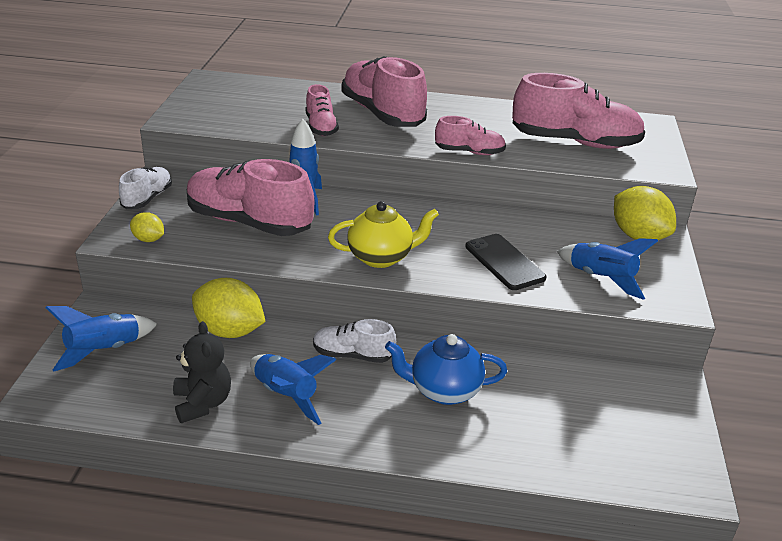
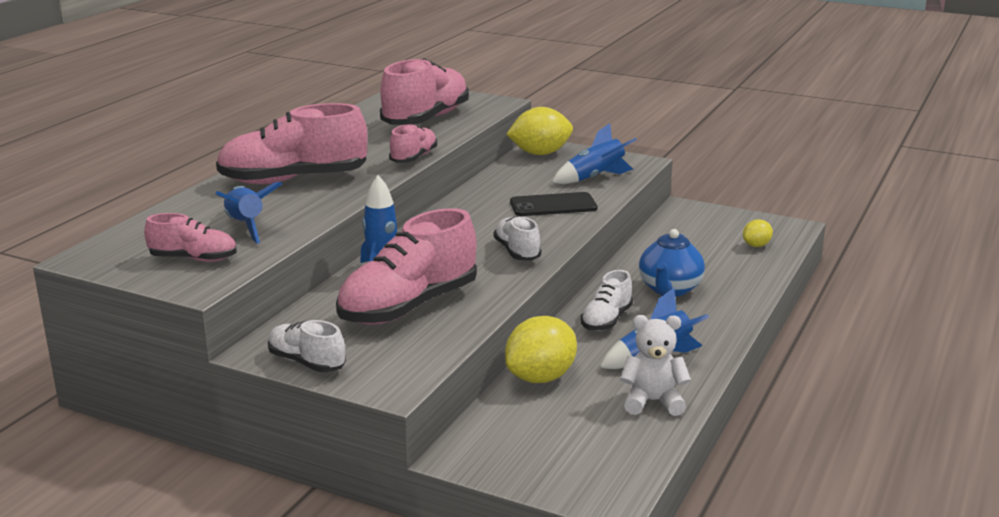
camera: 70 degrees left, 10 degrees down
(104, 350) = (543, 455): blue rocket -> blue rocket (246, 226)
(148, 239) = (409, 366): yellow lemon -> yellow lemon (756, 245)
(202, 403) = (652, 402): black teddy bear -> white teddy bear
(321, 127) = (299, 211): pink shoe -> pink shoe (193, 259)
(381, 257) = (517, 252): yellow teapot -> white shoe

